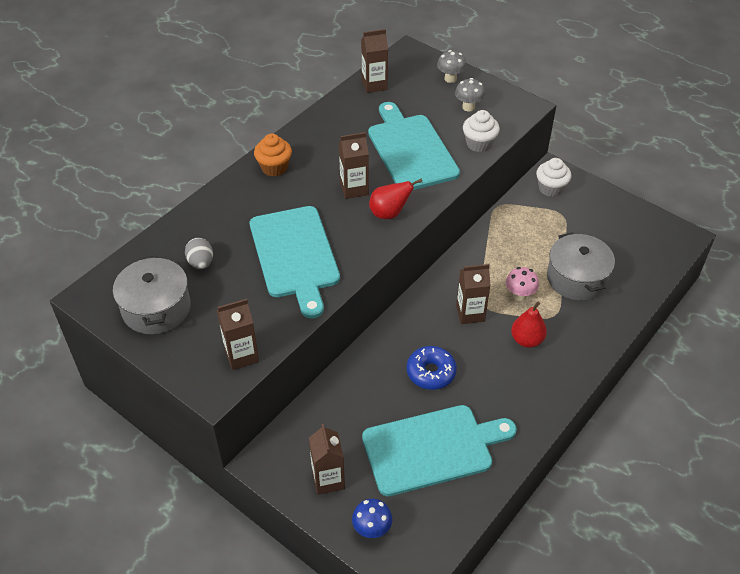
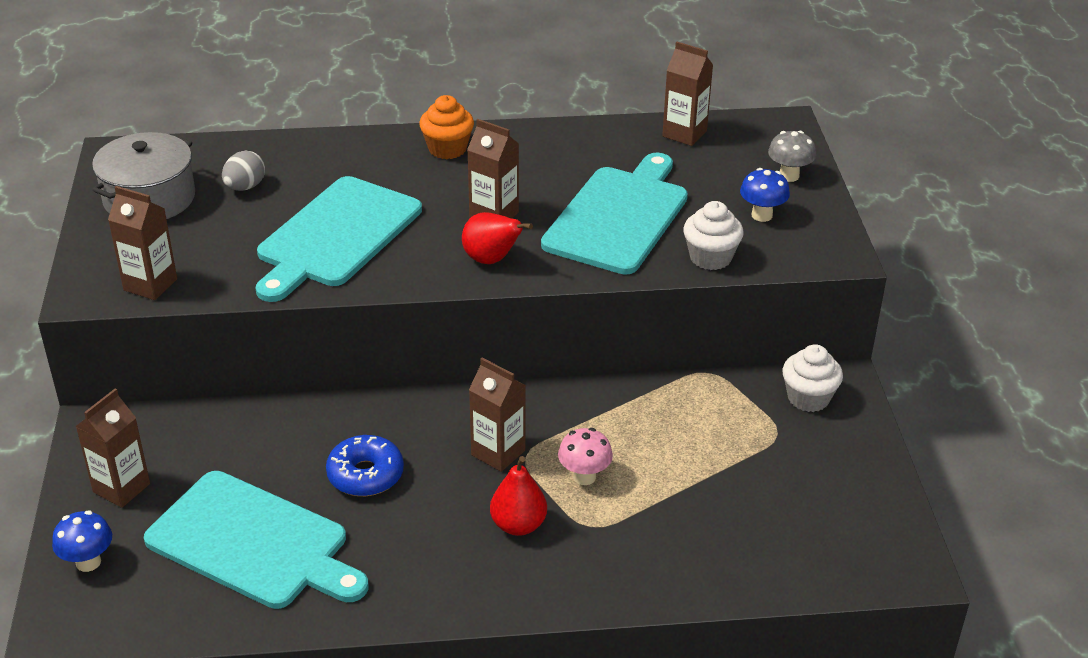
camera: 45 degrees right, 10 degrees down
(468, 107) = (762, 215): grey mushroom -> blue mushroom
(576, 278) = (683, 510): grey pot -> none

